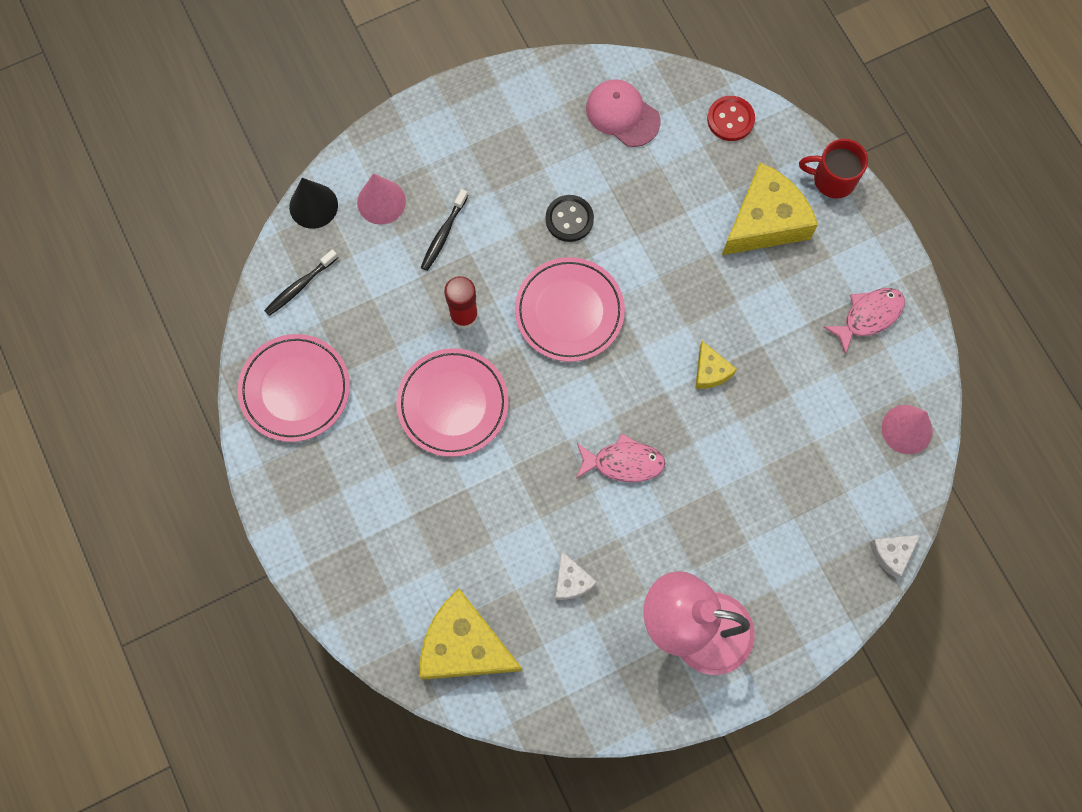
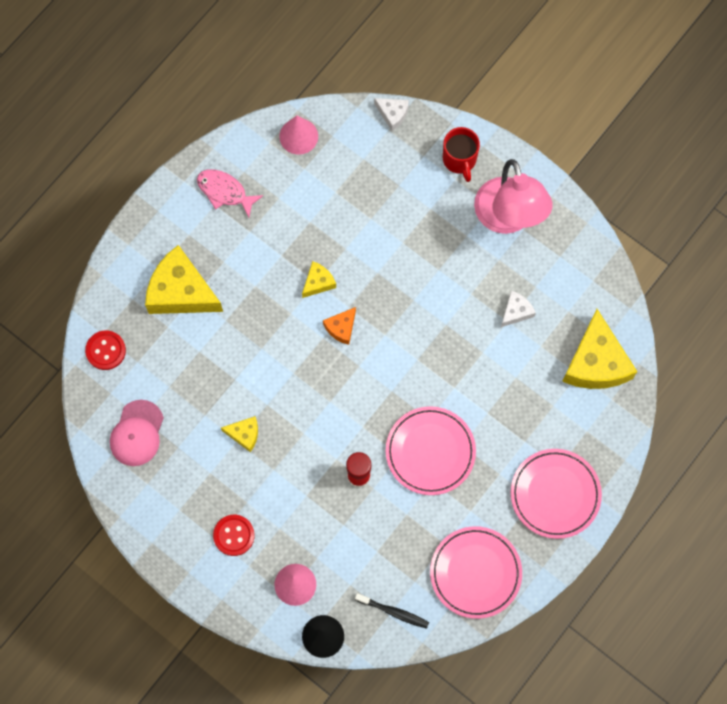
camera: 115 degrees left, 0 degrees up
(444, 234) = (300, 523): black toothbrush -> none
(464, 164) = (234, 535): none -> red button
(569, 219) = (244, 434): black button -> yellow cheese
(569, 311) = (319, 401): pink plate -> pink plate (555, 494)
(623, 462) = (415, 313): pink fish -> none
(644, 373) = (341, 328): none -> orange cheese
(832, 179) = (124, 257): red mug -> red mug (459, 160)

